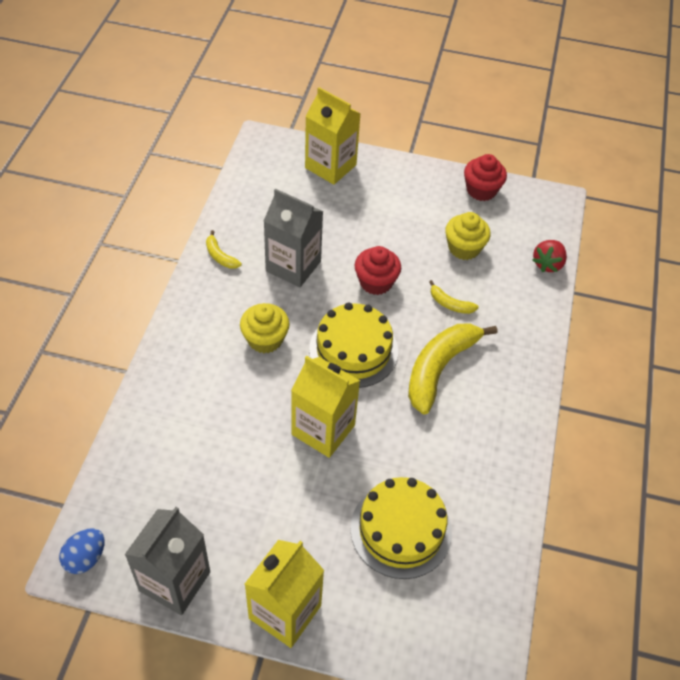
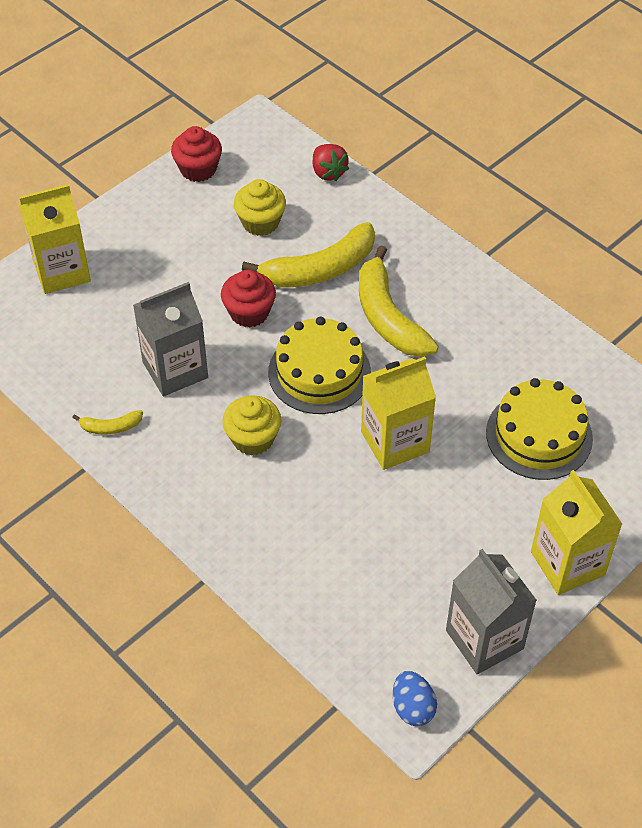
camera: 55 degrees left, 0 degrees up
(450, 304) = (320, 269): yellow banana -> yellow banana, size x2.19

